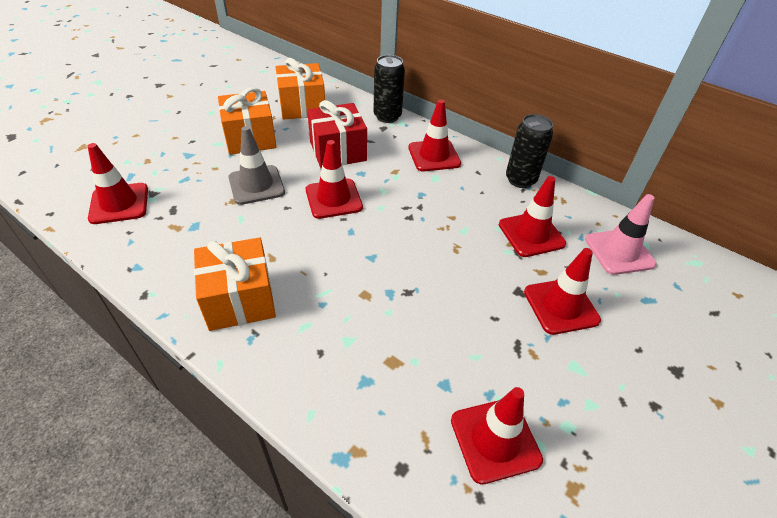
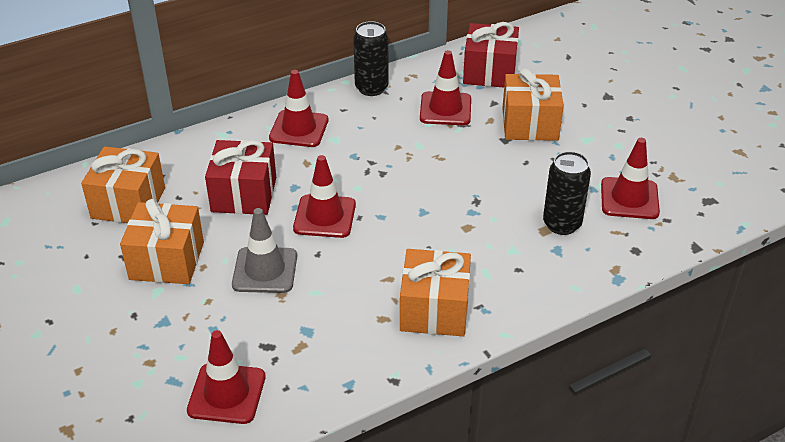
camera: 65 degrees left, 5 degrees down
(387, 116) = (203, 141): black can -> black can (562, 224)
(561, 306) = (530, 124): red traffic cone -> orange gift
(619, 252) = (489, 72): pink traffic cone -> red gift

